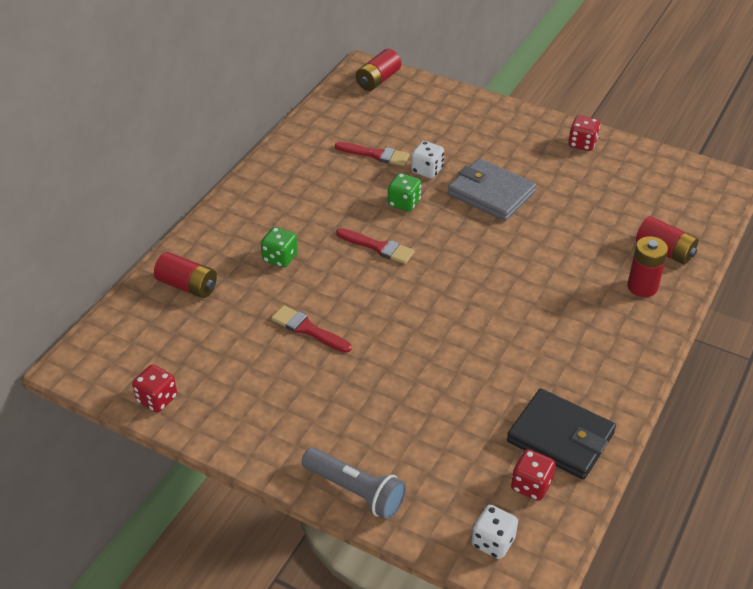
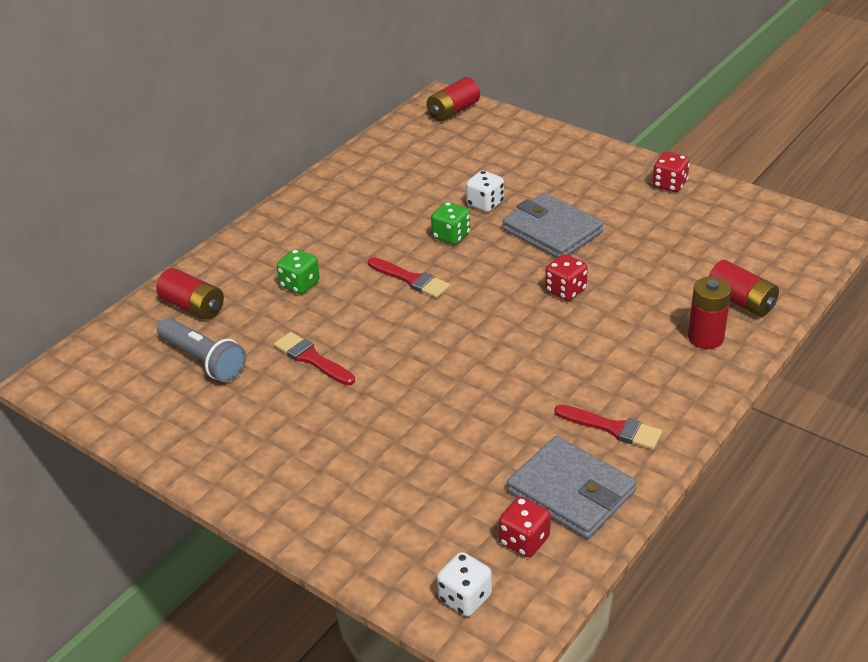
camera: 10 degrees right, 5 degrees down
(157, 399) = (130, 418): red dice -> red dice (565, 290)
(355, 491) = (321, 530): grey flashlight -> grey flashlight (203, 360)
(376, 154) = (432, 186): red brush -> red brush (613, 428)
(560, 437) = (571, 491): black wallet -> grey wallet

